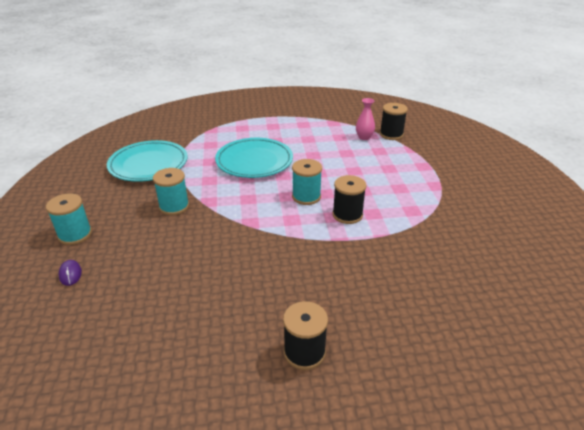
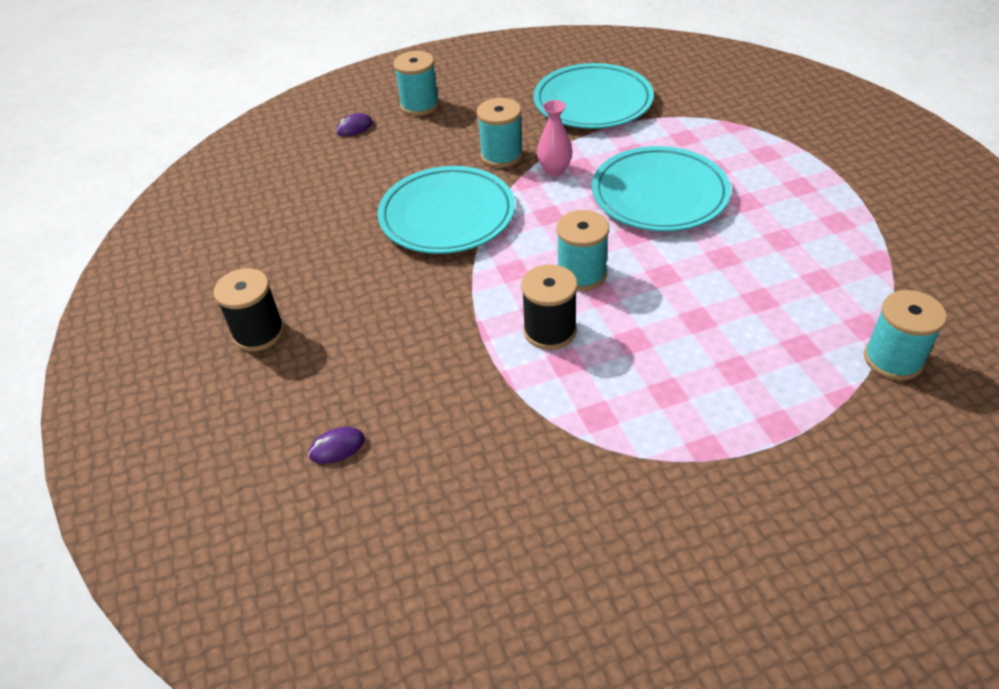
camera: 80 degrees right, 10 degrees up
(222, 238) = (447, 215): none -> turquoise plate
(364, 137) = (845, 317): pink vase -> pink vase (554, 170)
(391, 134) = (893, 359): black spool -> turquoise spool
(425, 313) = (337, 447): none -> purple mouse

